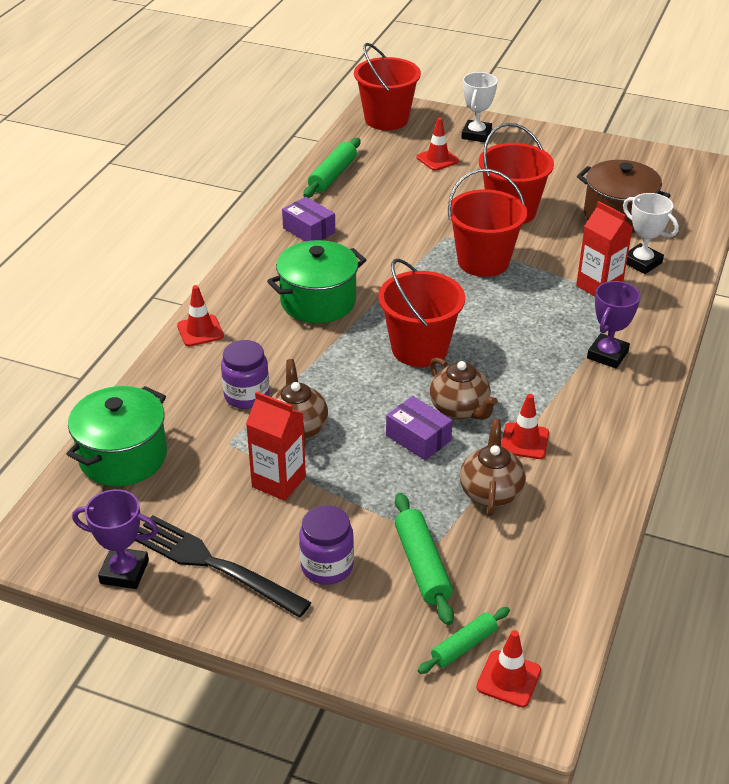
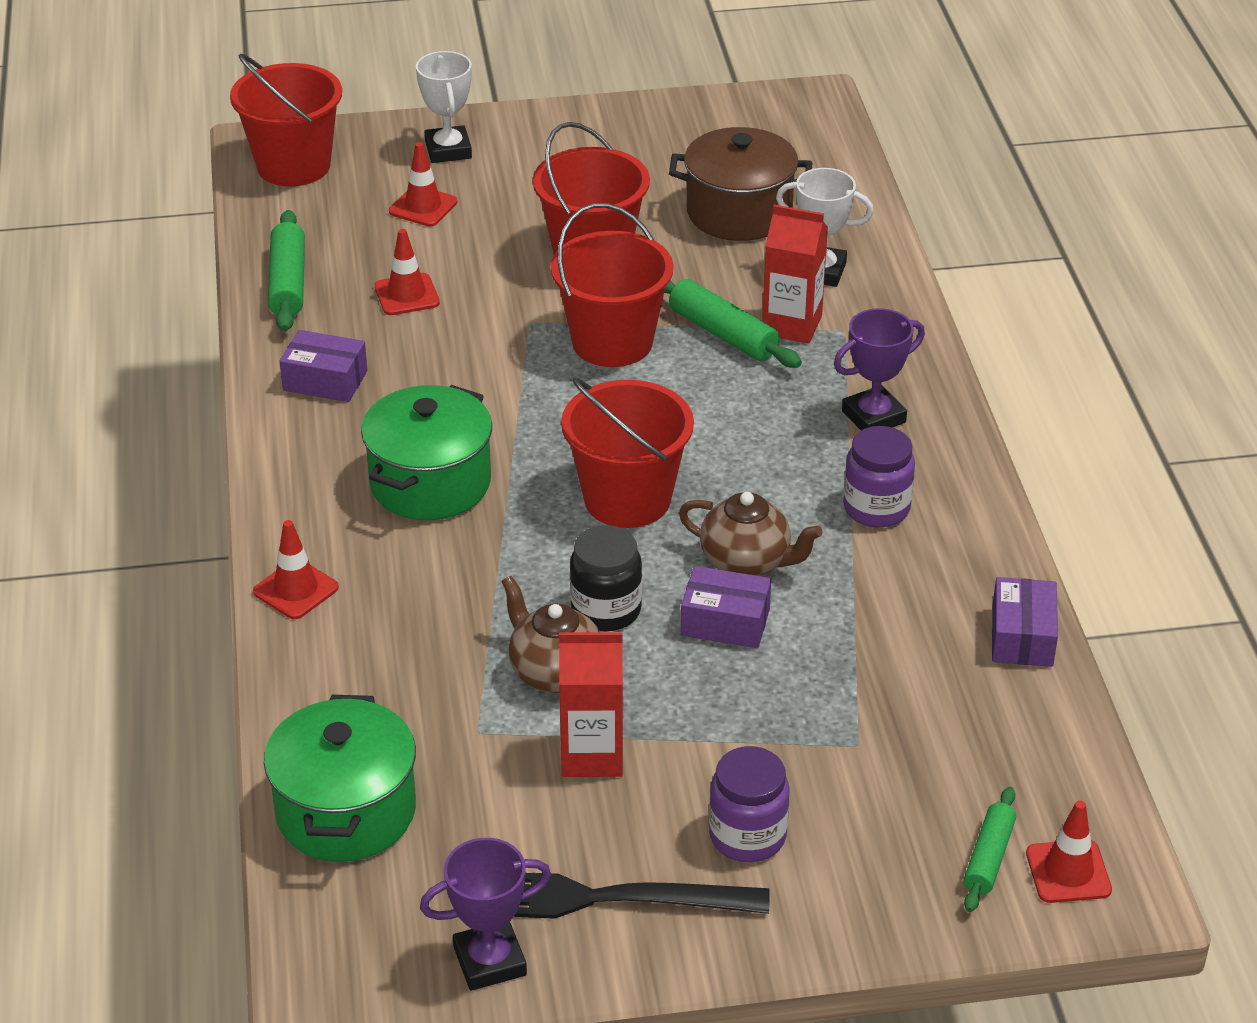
camera: 30 degrees left, 0 degrees up
(246, 396) = (446, 656): purple jar -> purple jar (876, 508)
(355, 405) = (606, 610): none -> black jar
(422, 565) = (862, 783): green rolling pin -> green rolling pin (723, 334)
(490, 491) = (870, 655): brown teapot -> none
(524, 441) = (860, 572): red traffic cone -> red traffic cone (407, 295)
(597, 519) = (1022, 637): none -> purple box
(607, 355) = (873, 417): purple trophy -> purple trophy turned 60 degrees clockwise

